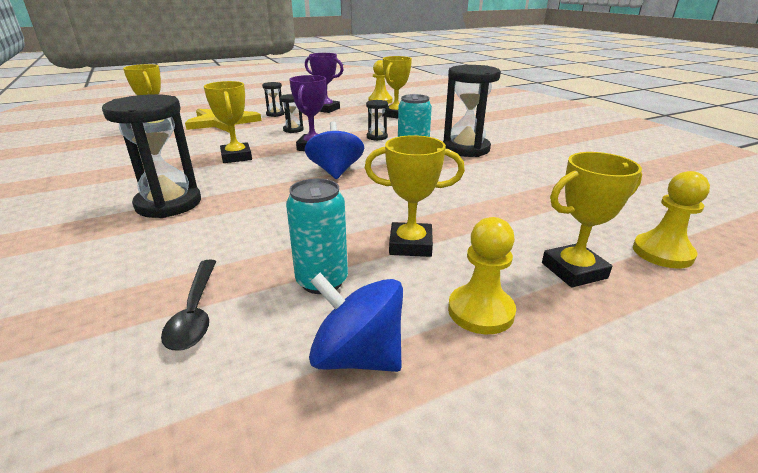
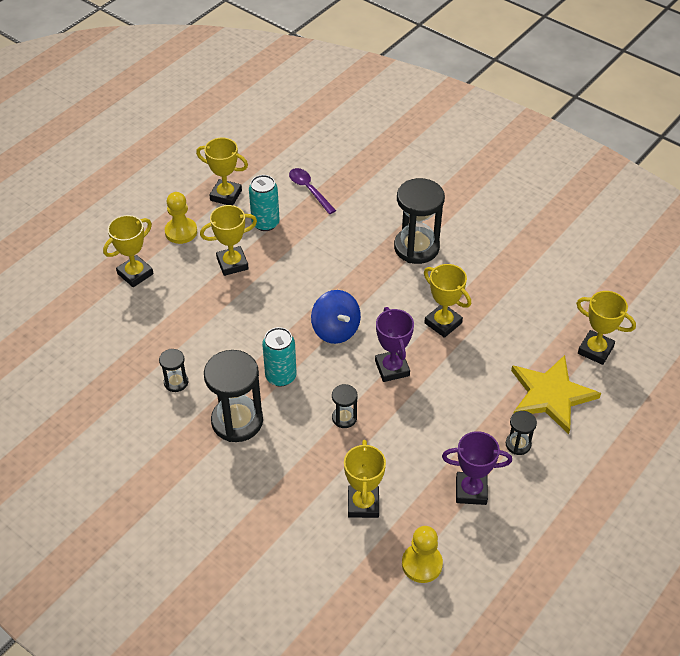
camera: 155 degrees right, 20 degrees up
(195, 313) = (309, 190): black spoon -> purple spoon
(293, 130) = (450, 403): black hourglass -> black hourglass (176, 382)
(357, 356) = (226, 195): blue spinning top -> yellow trophy
(662, 253) = (80, 307): yellow pawn -> none

